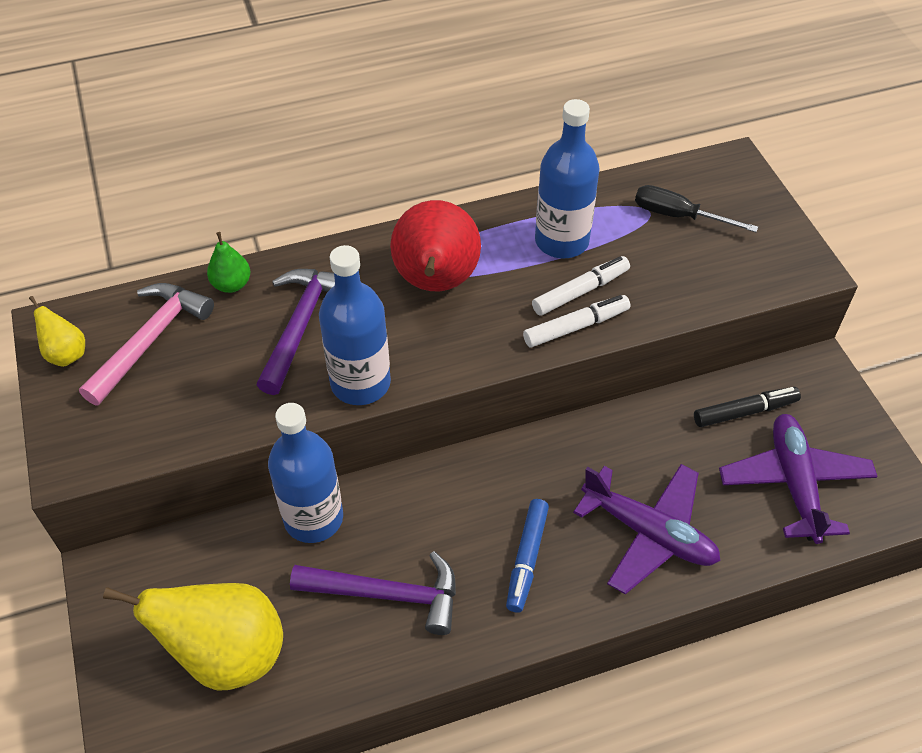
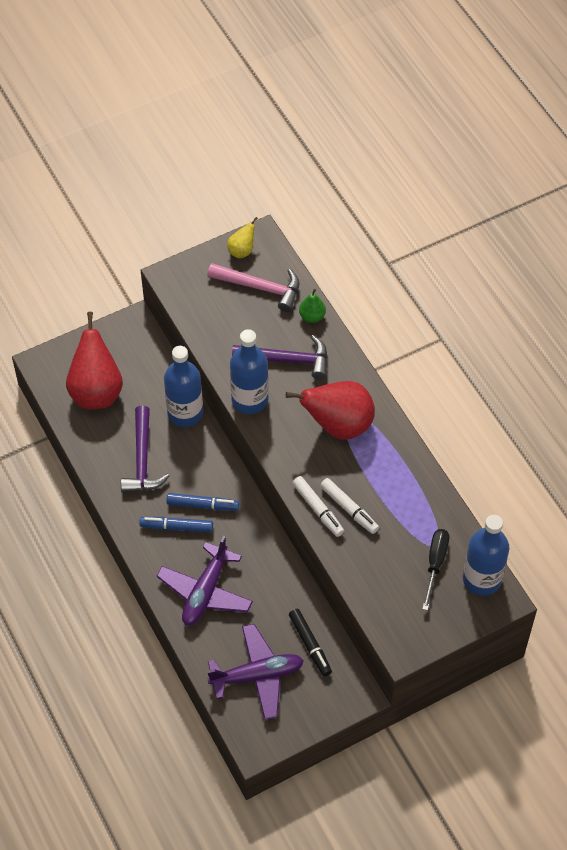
camera: 80 degrees right, 5 degrees up
(227, 654) = (96, 391): yellow pear -> red pear
(492, 516) = (202, 505): none -> blue marker
(561, 241) = (392, 493): blue bottle -> blue bottle (482, 579)

